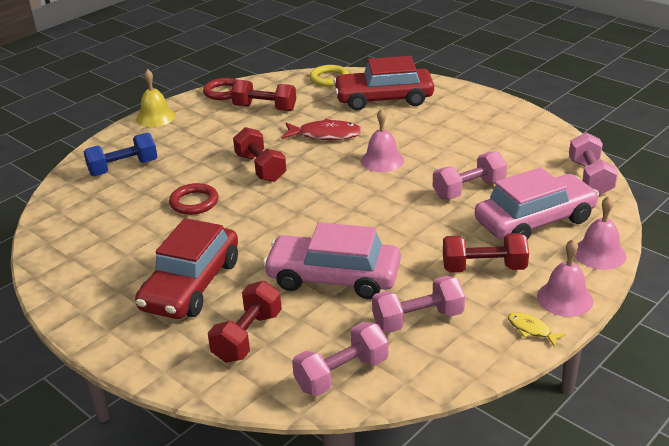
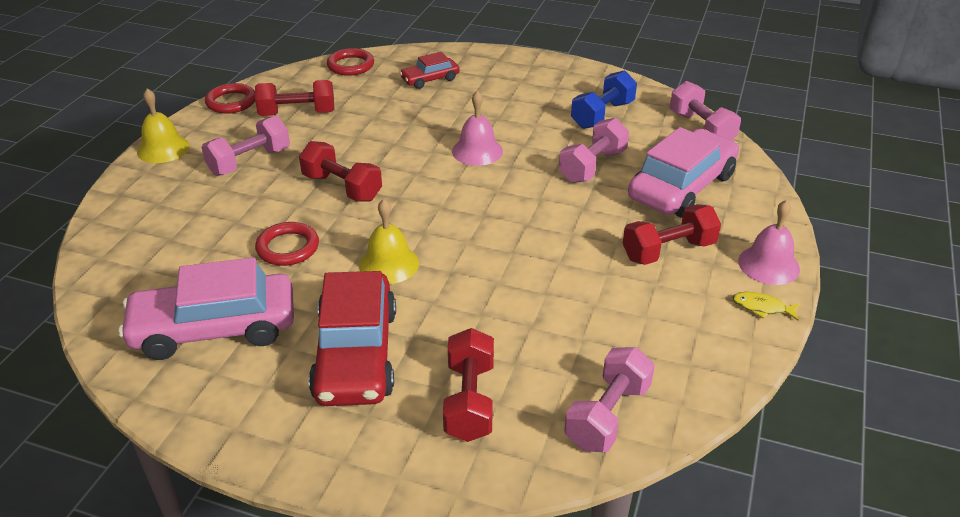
camera: 25 degrees left, 5 degrees up
(123, 168) = (163, 223): blue dumbbell -> blue dumbbell (602, 115)
(257, 229) = (389, 264): none -> yellow bell
(326, 135) = (393, 133): red fish -> none
(329, 78) = (350, 65): yellow ring -> red ring
(333, 277) = (518, 301): pink car -> pink car (214, 328)
(384, 99) = (430, 79): red car -> red car, size x0.51
(418, 319) = (643, 327): pink dumbbell -> pink dumbbell (249, 162)
(599, 253) = (766, 208): pink bell -> none

